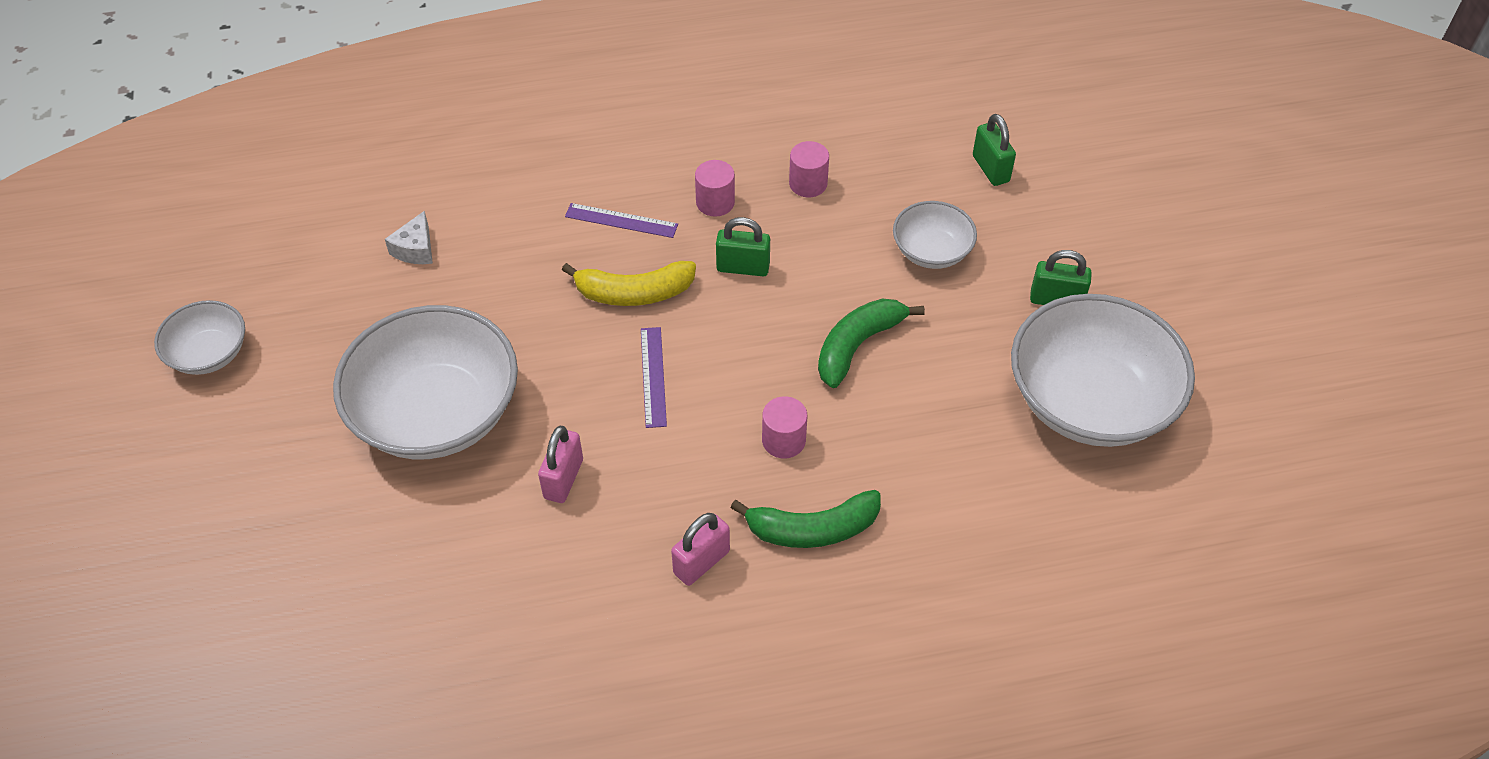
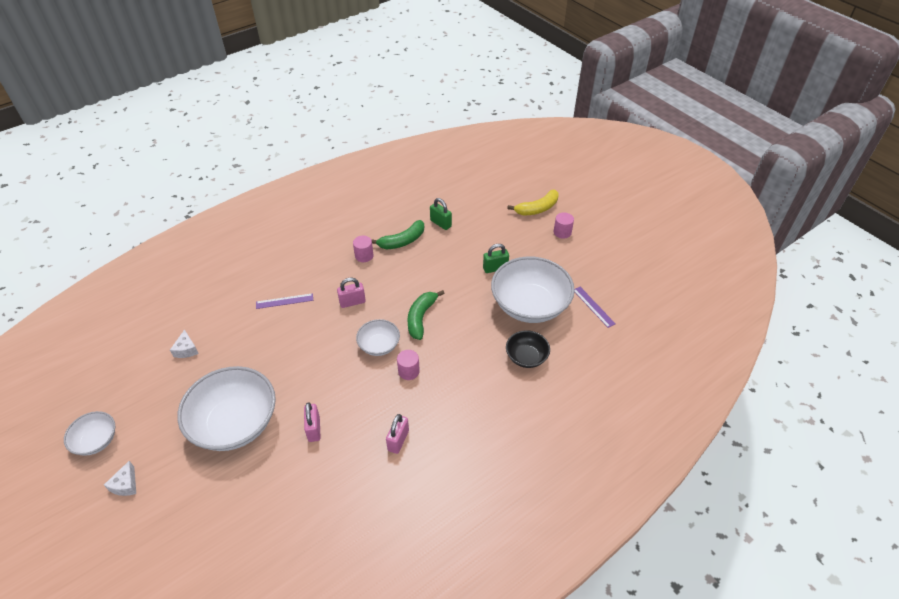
camera: 25 degrees left, 5 degrees down
(221, 447) = (126, 485): none -> white cheese
(634, 293) = (306, 331): yellow banana -> yellow banana (537, 208)
(653, 376) = (334, 366): purple ruler -> purple ruler (593, 306)
(715, 202) = (325, 278): pink cylinder -> pink cylinder (562, 232)
(743, 267) = (352, 302): green padlock -> pink padlock
(812, 529) = (441, 405): green banana -> green banana (402, 241)
(931, 251) = (433, 266): white bowl -> white bowl (379, 345)
(1028, 503) = (526, 357): none -> black bowl

